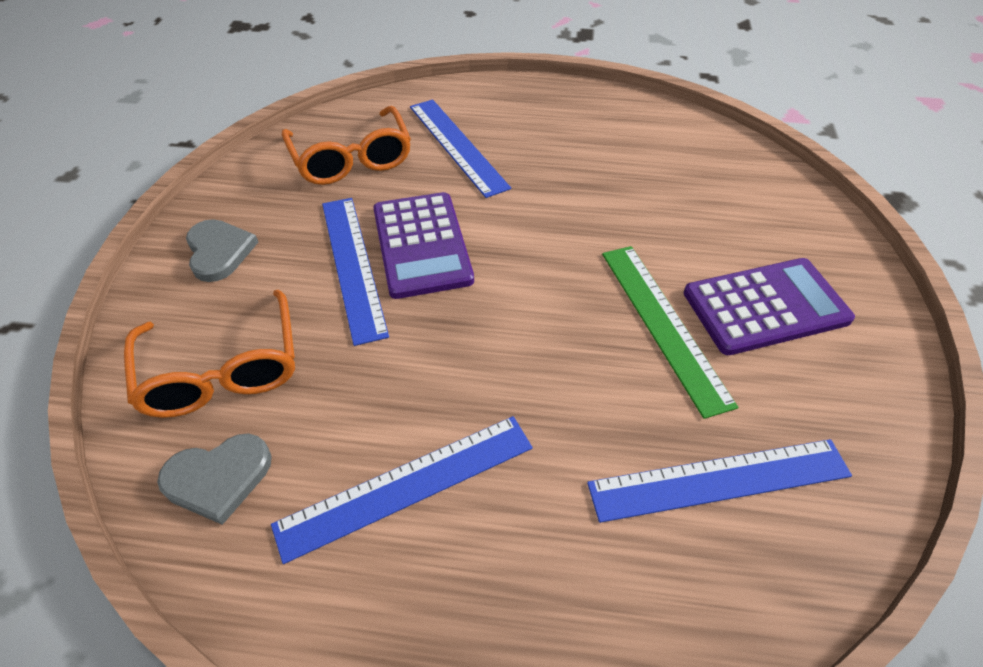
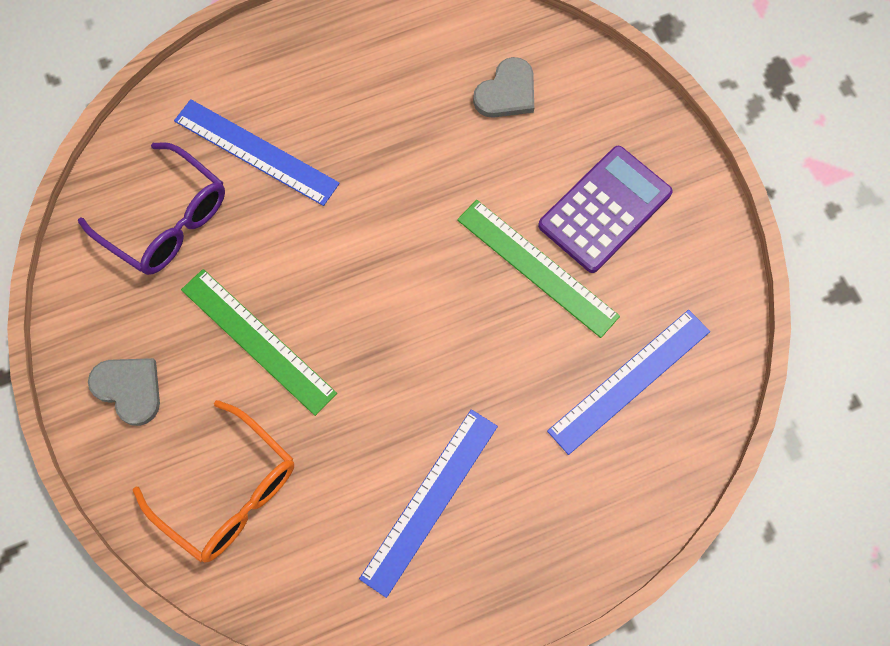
camera: 30 degrees left, 20 degrees up
(218, 478) = (296, 570): grey heart -> grey heart (507, 92)
(352, 159) = (166, 220): orange glasses -> purple glasses
(352, 265) = (257, 341): blue ruler -> green ruler
(421, 245) = (301, 288): purple calculator -> none

